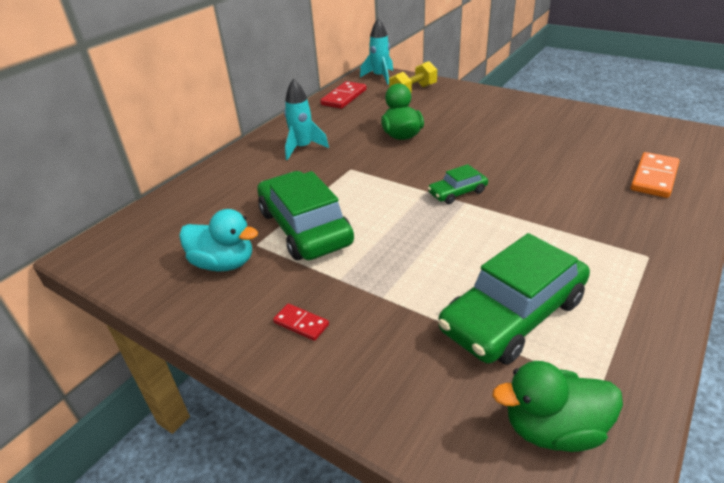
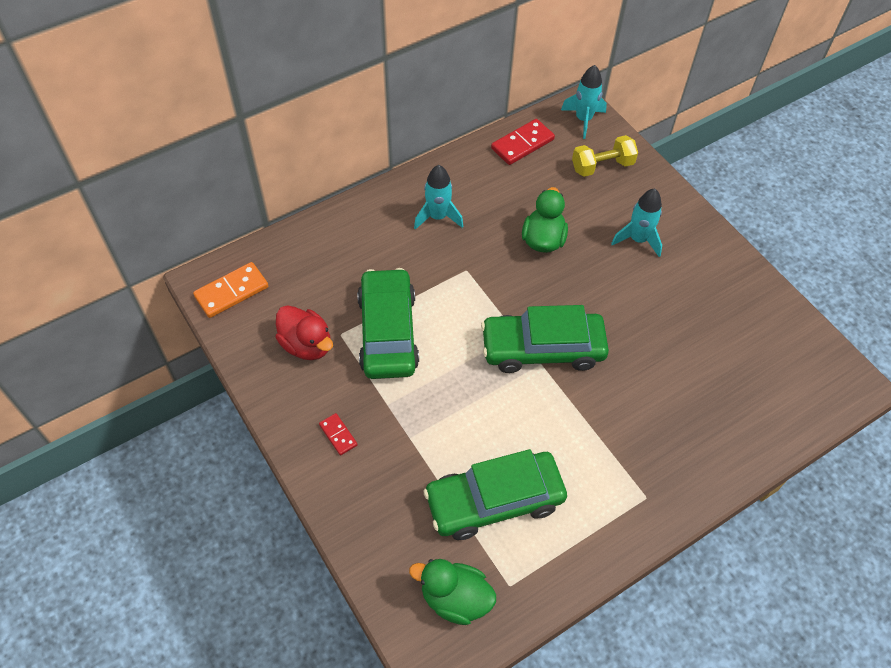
camera: 20 degrees right, 20 degrees up
(224, 263) = (307, 345): turquoise duck -> red duck
(457, 192) = (542, 348): green car -> green car, size x2.07
(474, 115) = (638, 239): none -> turquoise rocket
(654, 178) = (738, 413): orange domino -> orange domino (232, 292)

